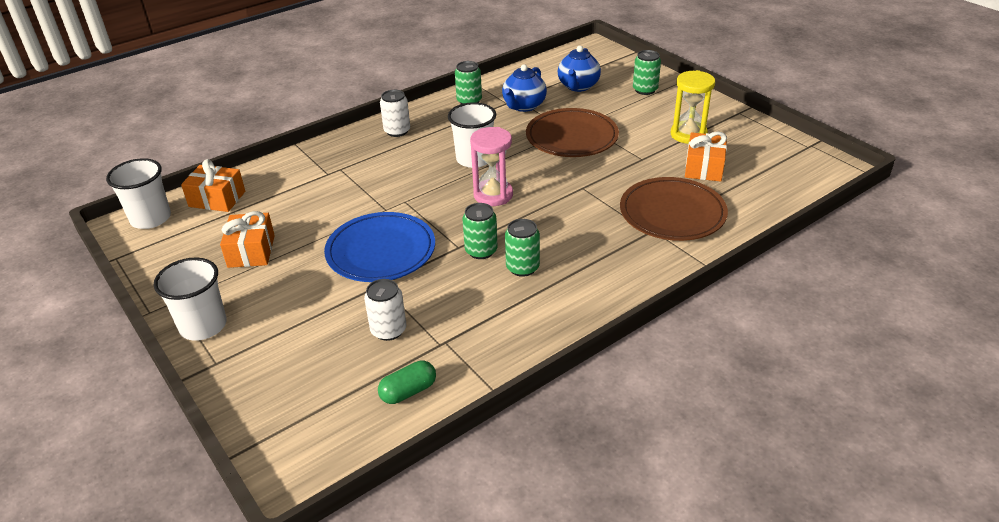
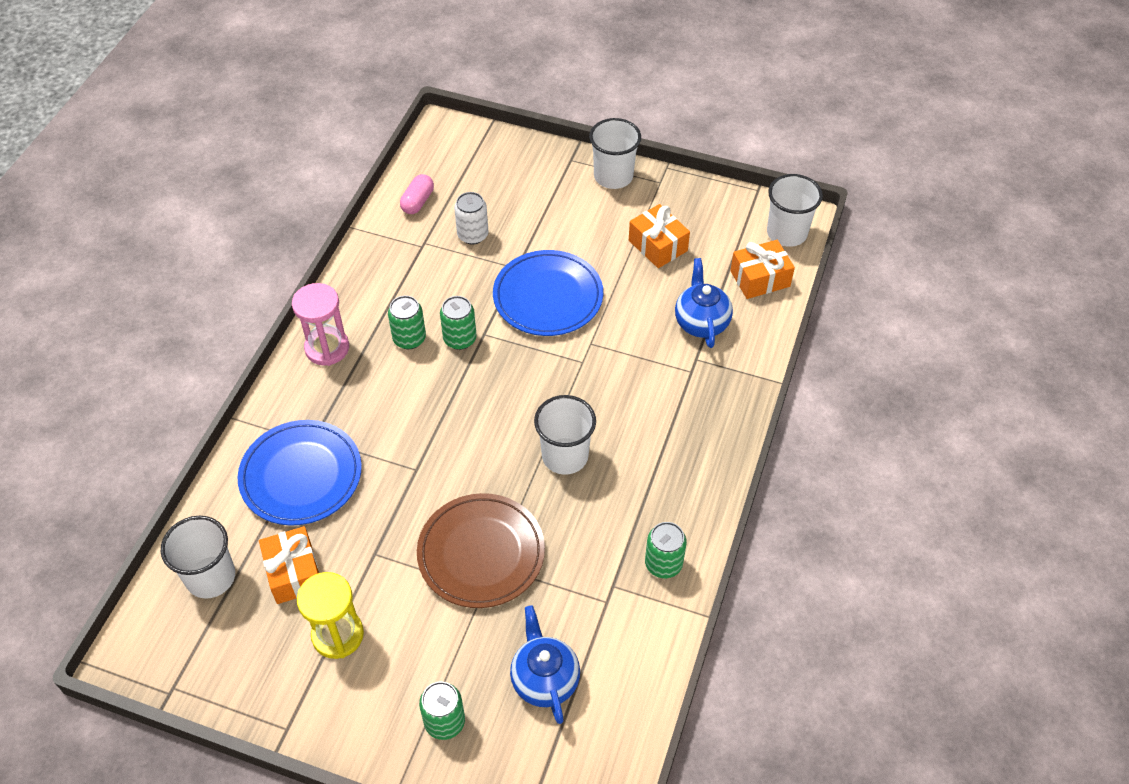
camera: 145 degrees right, 15 degrees up
(397, 131) = (693, 459): white can -> none
(408, 391) = (418, 202): green capsule -> pink capsule
(493, 195) = (502, 412): pink hourglass -> pink hourglass (327, 348)
(523, 106) = (585, 590): blue teapot -> blue teapot (701, 322)
(672, 213) = (301, 475): brown plate -> blue plate
(766, 184) = (211, 577): none -> white cup

